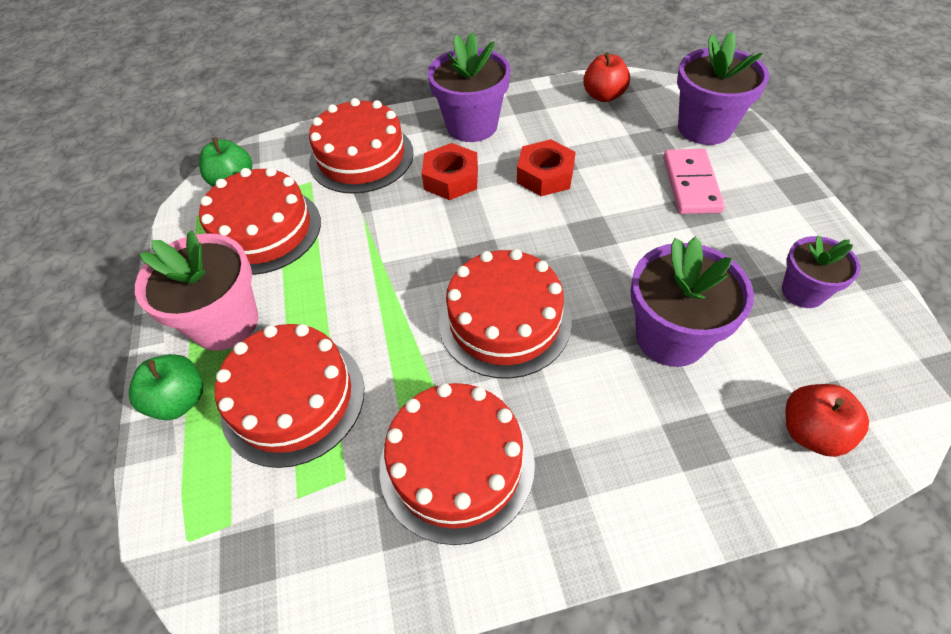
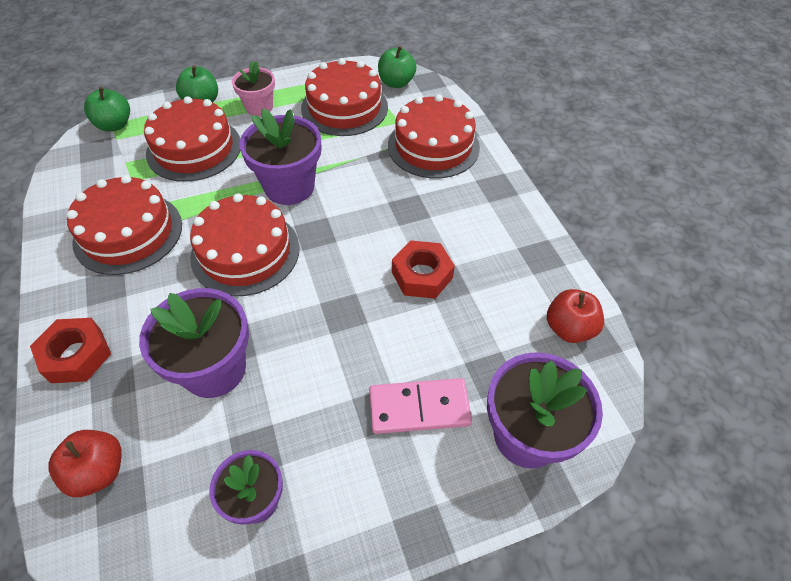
camera: 80 degrees right, 0 degrees up
(189, 535) = (114, 125): none -> green apple
(225, 323) = (259, 107): pink flower pot -> pink flower pot, size x0.61
(451, 179) = (410, 206): red nut -> red nut (76, 355)
(472, 126) = (490, 215): purple flower pot -> purple flower pot (289, 187)

